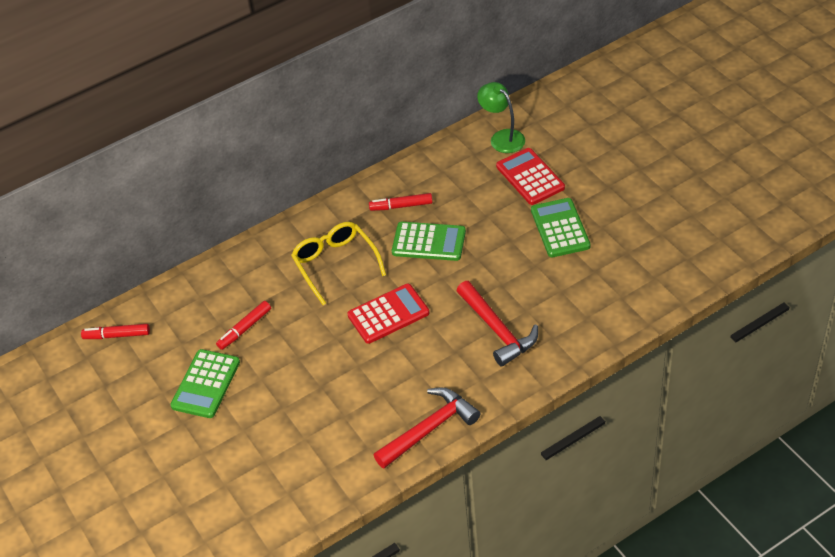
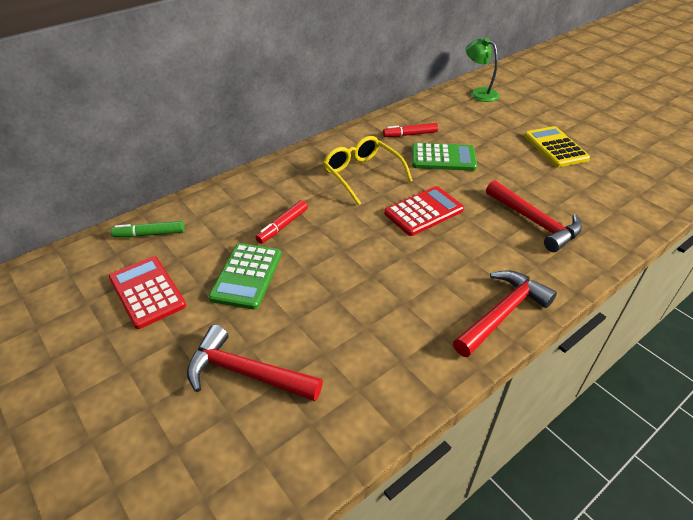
camera: 10 degrees left, 5 degrees down
(117, 335) = (150, 234): red marker -> green marker
(199, 475) = (246, 373): none -> red hammer
(530, 177) = (513, 116): red calculator -> red calculator (147, 292)
(560, 228) = (555, 147): green calculator -> yellow calculator

